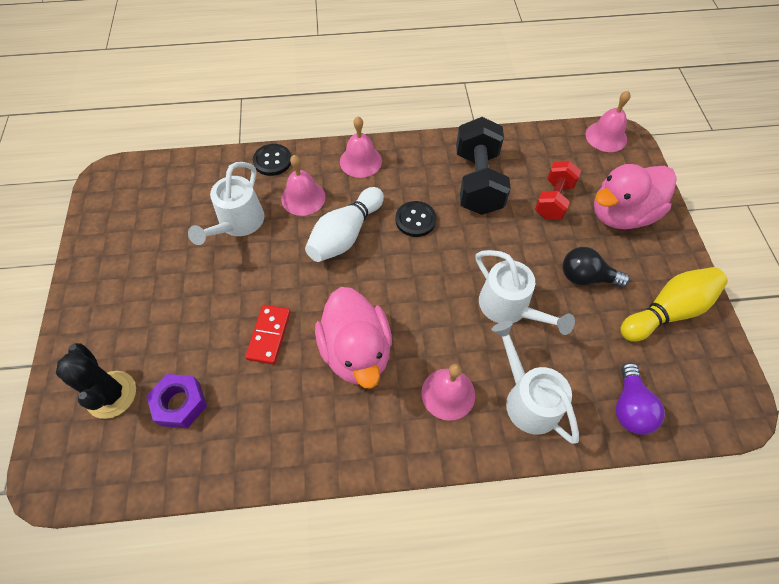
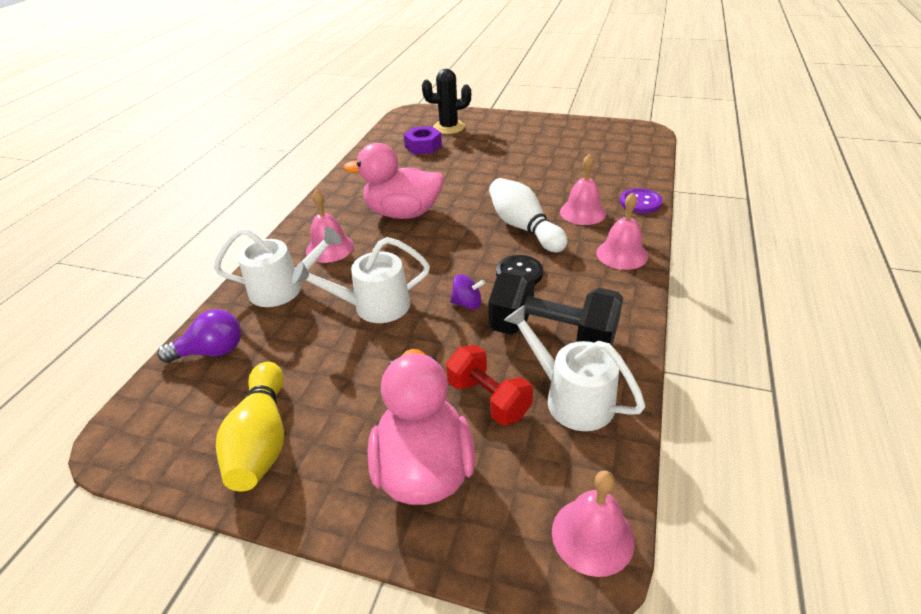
camera: 115 degrees right, 20 degrees down
(237, 224) = (566, 178): white watering can -> white watering can (570, 397)
(269, 335) = (448, 180): red domino -> none
(272, 161) = (640, 202): black button -> purple button
(470, 242) = (467, 303): none -> purple spinning top
(586, 277) = (361, 381): black light bulb -> none
(630, 407) = (211, 351): purple light bulb -> purple light bulb turned 135 degrees clockwise

